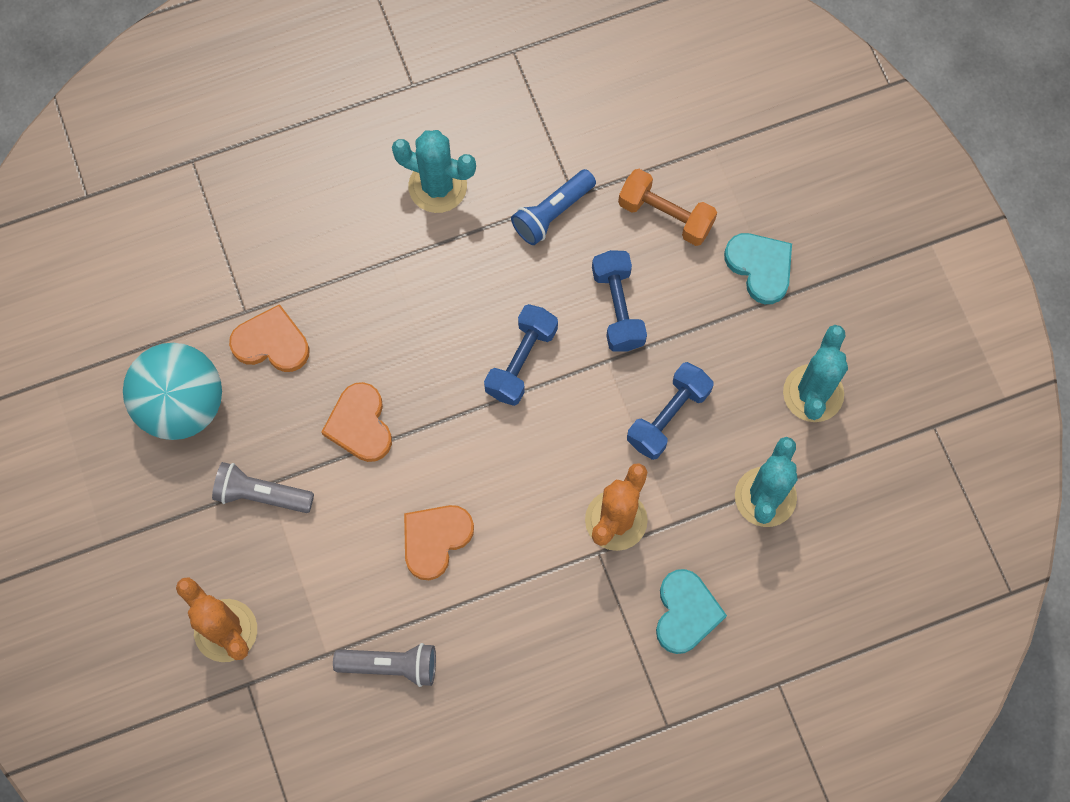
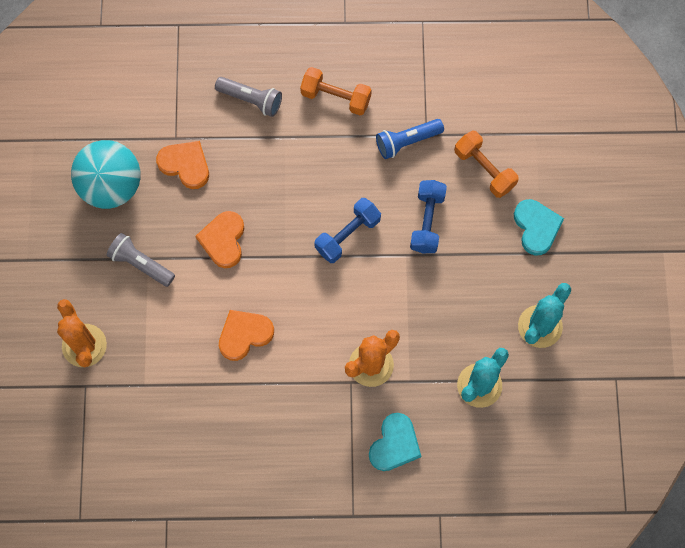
camera: 20 degrees right, 0 degrees up
(391, 665) = (184, 408): grey flashlight -> grey flashlight (251, 100)
(437, 186) = (336, 97): turquoise cactus -> orange dumbbell
(668, 416) = (433, 307): blue dumbbell -> none

